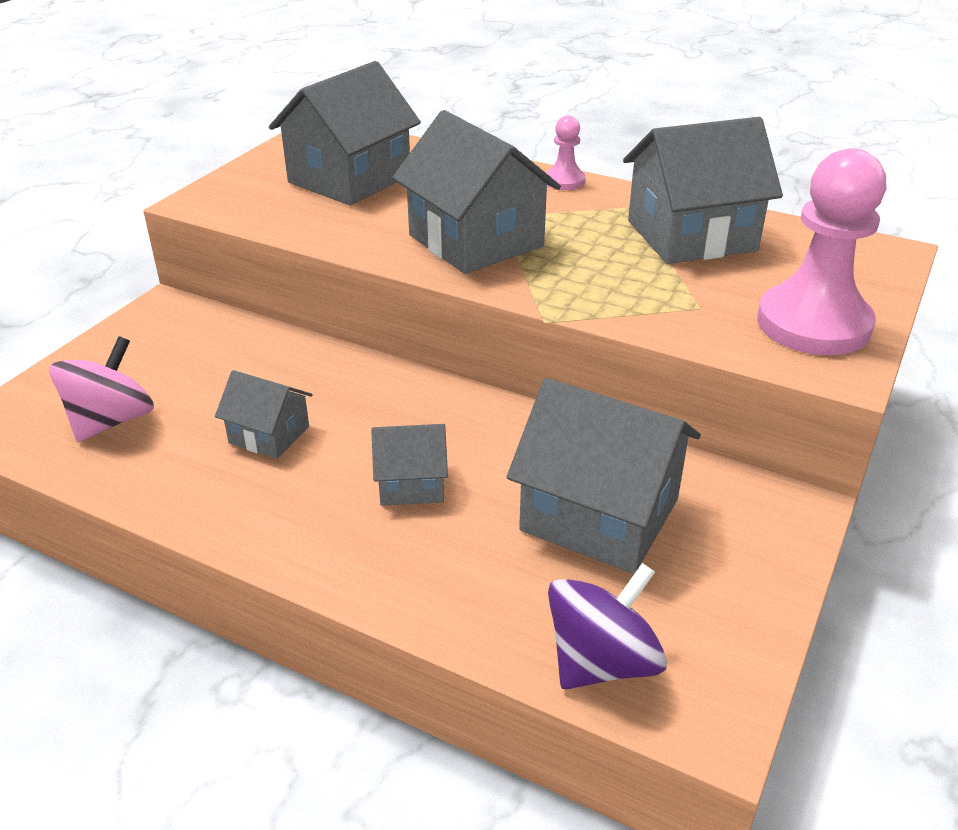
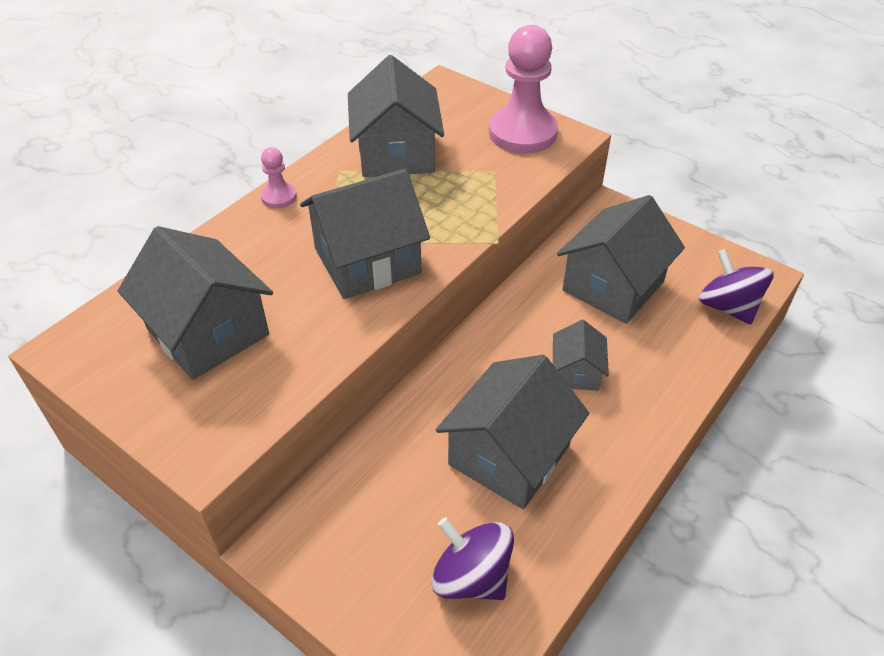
camera: 80 degrees left, 10 degrees up
(111, 421) = (471, 577): pink spinning top -> purple spinning top
(269, 434) = (509, 455): grey house -> grey house, size x1.89

